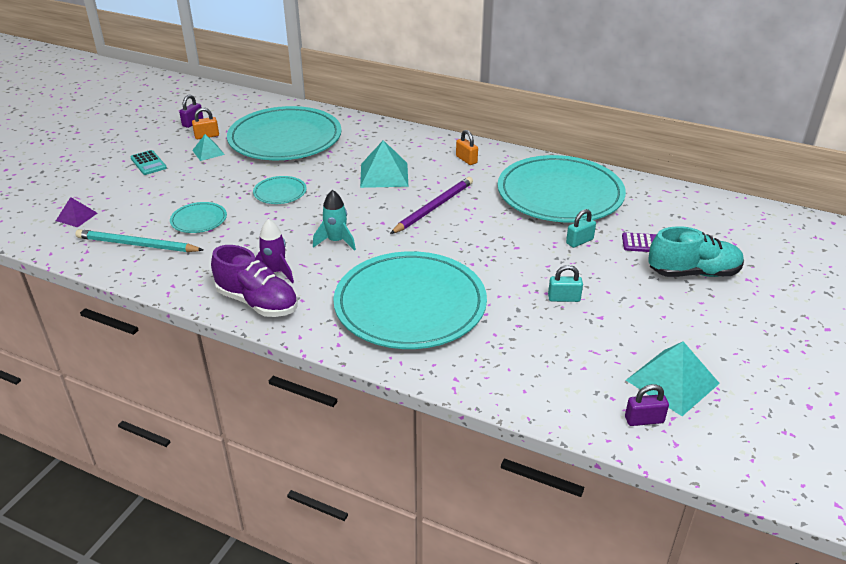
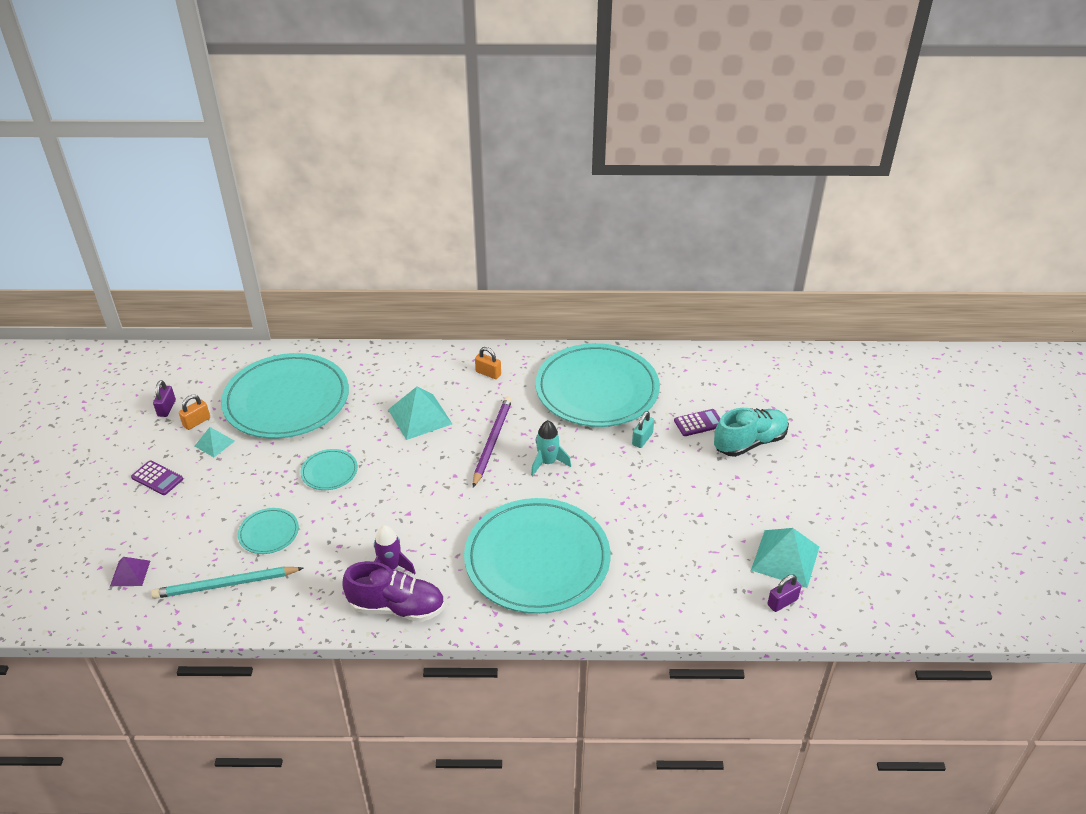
camera: 25 degrees left, 5 degrees up
(148, 163) = (157, 478): turquoise calculator -> purple calculator
(336, 241) = (425, 512): turquoise rocket -> turquoise rocket (547, 462)
(564, 298) = (661, 506): turquoise padlock -> none

